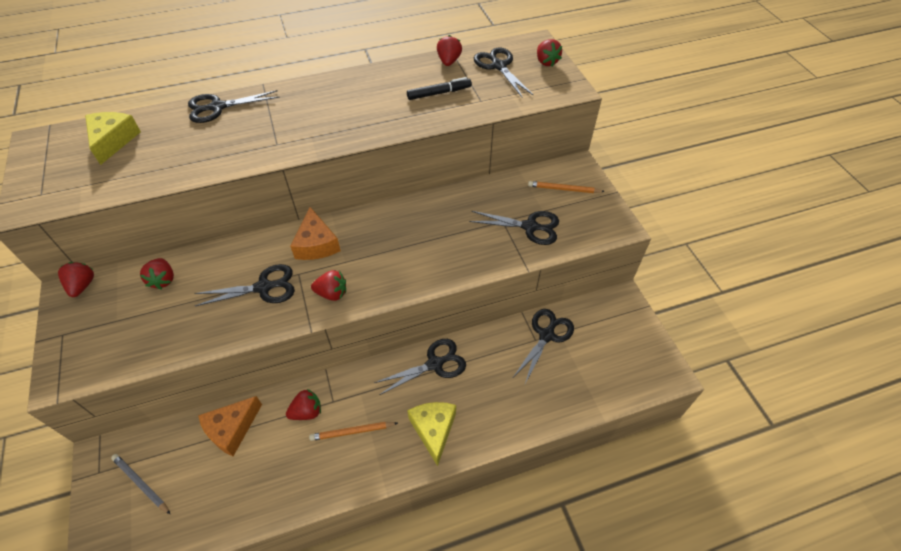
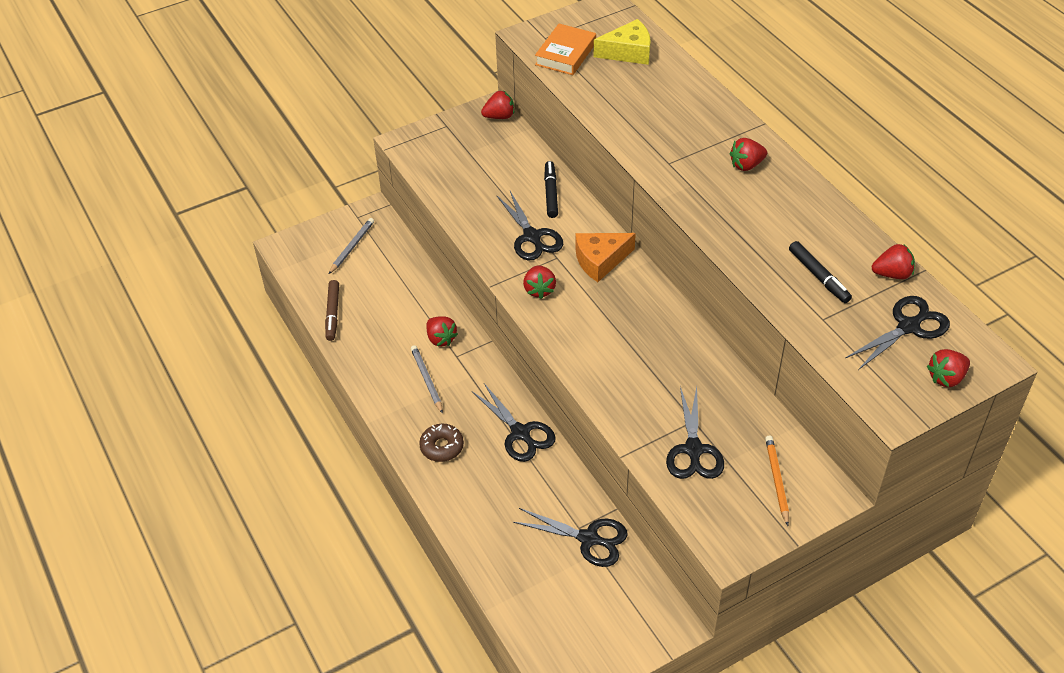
camera: 80 degrees right, 5 degrees down
(79, 183) = (565, 54): none -> orange book
(163, 280) = (520, 164): red strawberry -> red strawberry (746, 165)
(215, 263) = (551, 193): none -> black marker
(217, 107) = (708, 103): black scissors -> none
(229, 516) = (333, 314): none -> brown marker
(232, 429) = (412, 289): orange cheese -> none
(352, 432) = (427, 380): orange pencil -> grey pencil
(433, 430) = (442, 447): yellow cheese -> brown donut

